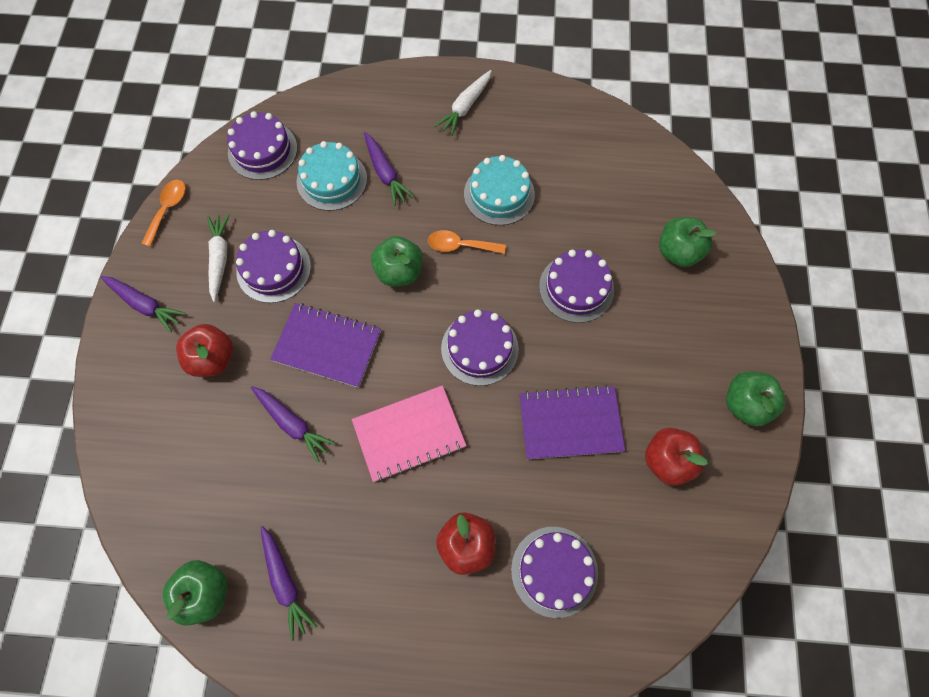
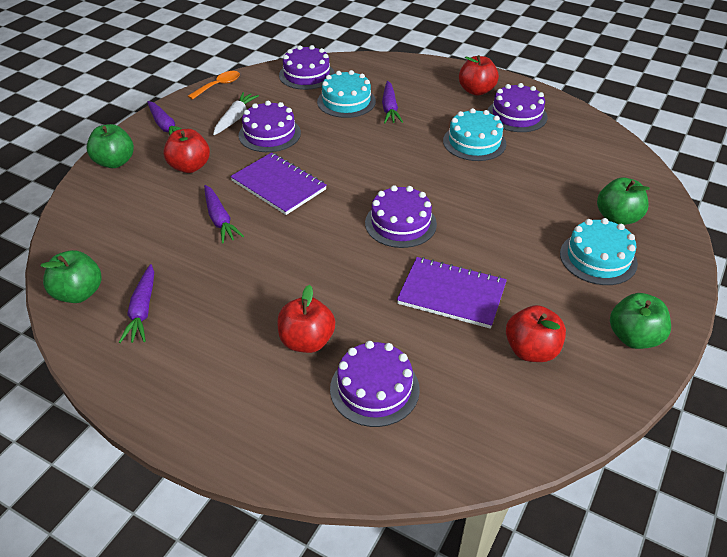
camera: 25 degrees right, 25 degrees down
(399, 272) = (364, 162): green apple -> green apple (115, 162)
(409, 434) = (306, 255): pink notebook -> none
(460, 245) = (423, 161): orange spoon -> none
(465, 107) = (476, 91): white carrot -> red apple
(576, 288) = (508, 213): purple cake -> purple cake (516, 115)
(680, 316) = (598, 258): none -> turquoise cake

